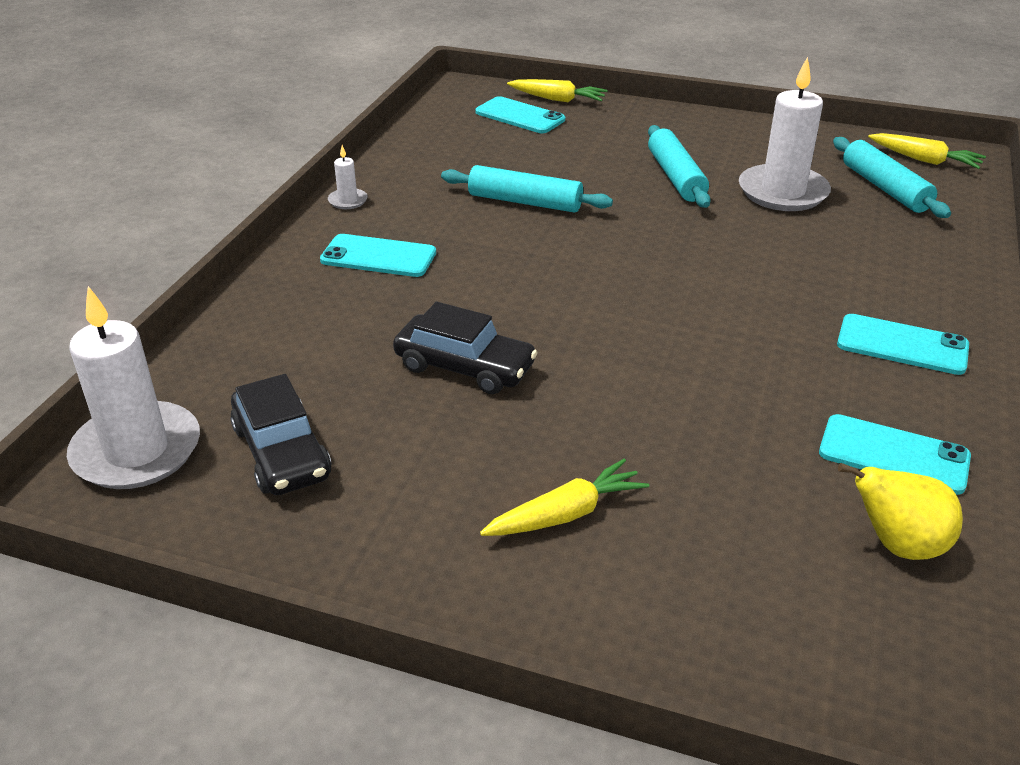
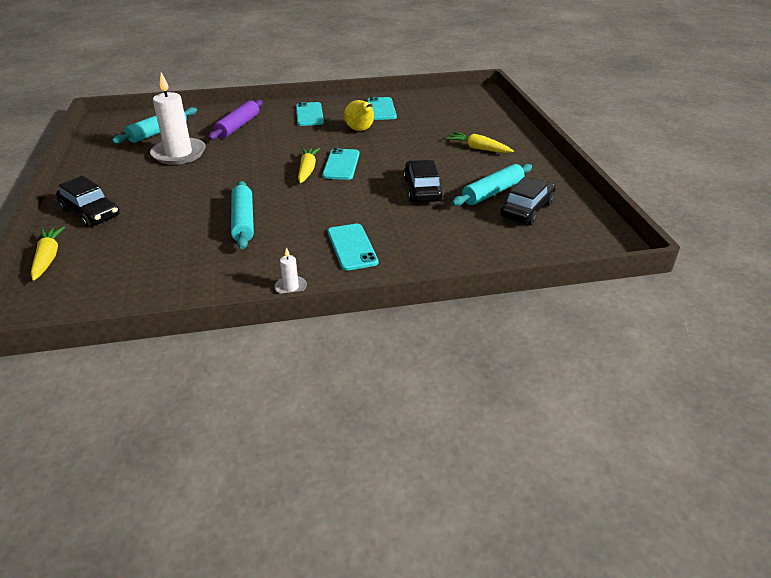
camera: 120 degrees left, 0 degrees up
(137, 451) = (576, 244): white candle -> none
(520, 116) = (92, 265): turquoise phone -> turquoise phone (341, 164)
(640, 123) = (90, 213): none -> black car
(675, 177) = (176, 184): turquoise rolling pin -> turquoise rolling pin (492, 192)
(875, 257) = (238, 126): none -> purple rolling pin
(897, 545) = (425, 104): yellow pear -> yellow pear (360, 130)
(924, 160) = (115, 128): yellow carrot -> yellow carrot (307, 170)

